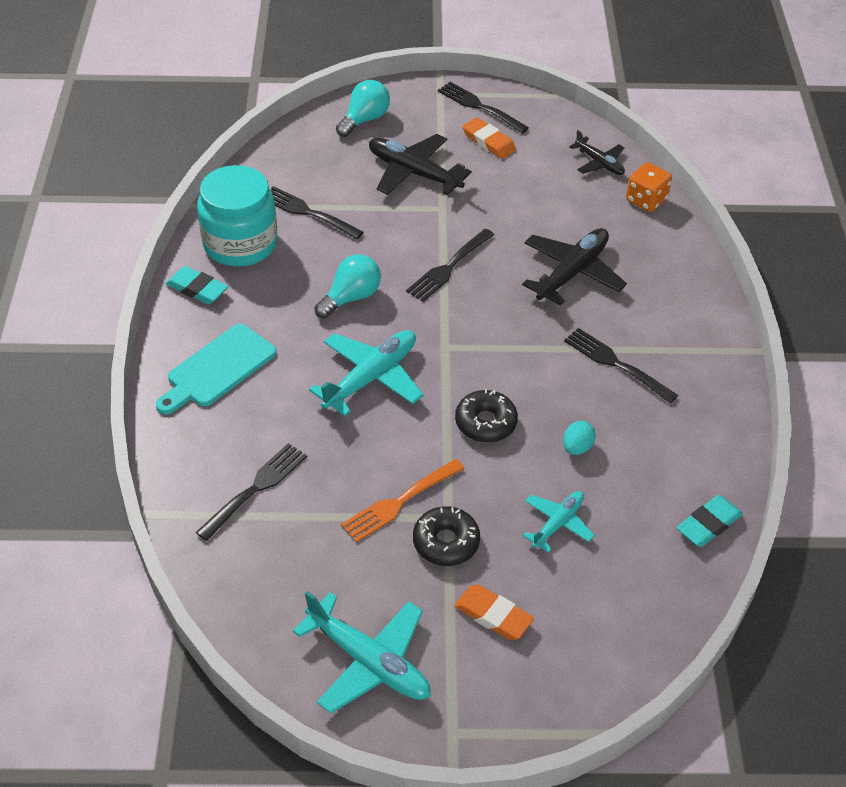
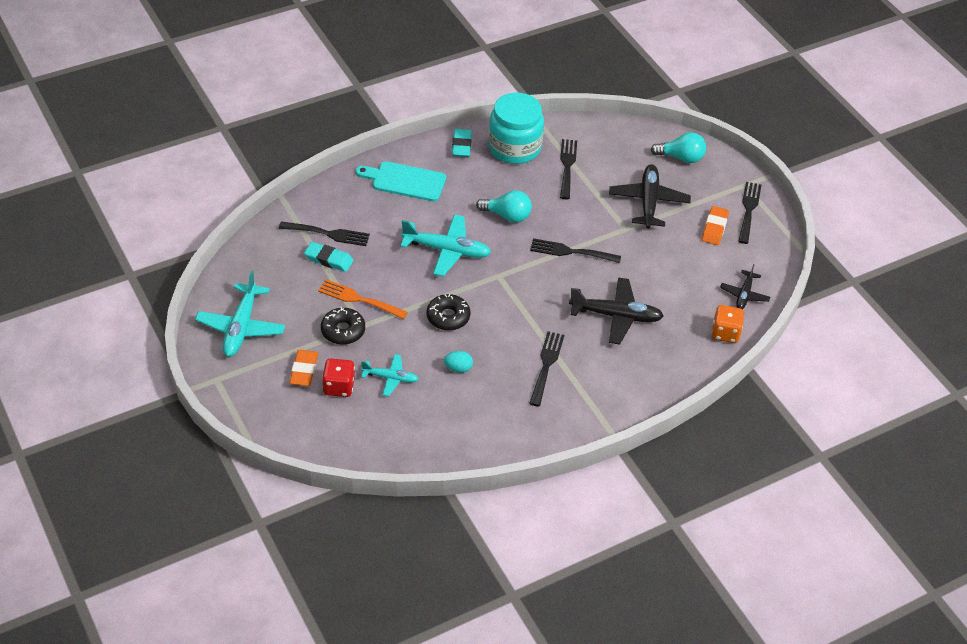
camera: 60 degrees right, 0 degrees up
(544, 586) = (339, 387): none -> red dice
(708, 524) = (439, 454): turquoise eraser -> turquoise eraser (328, 259)

